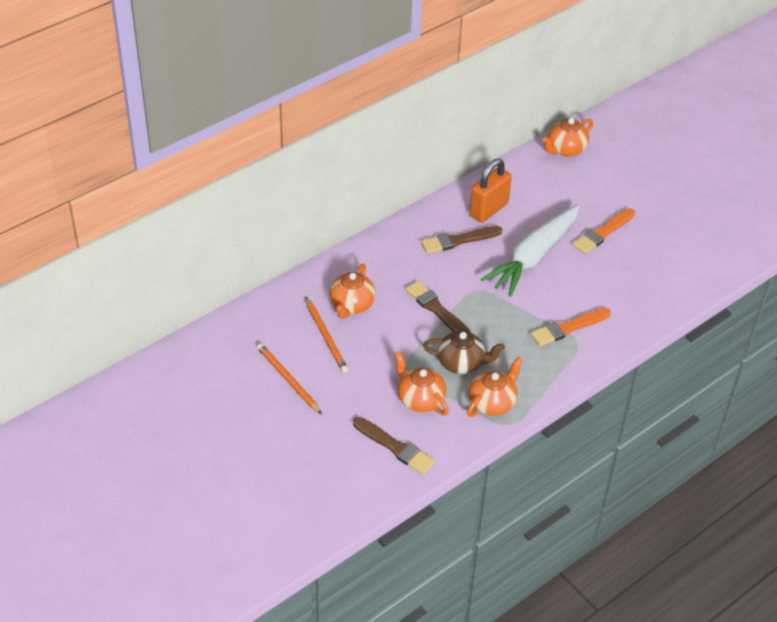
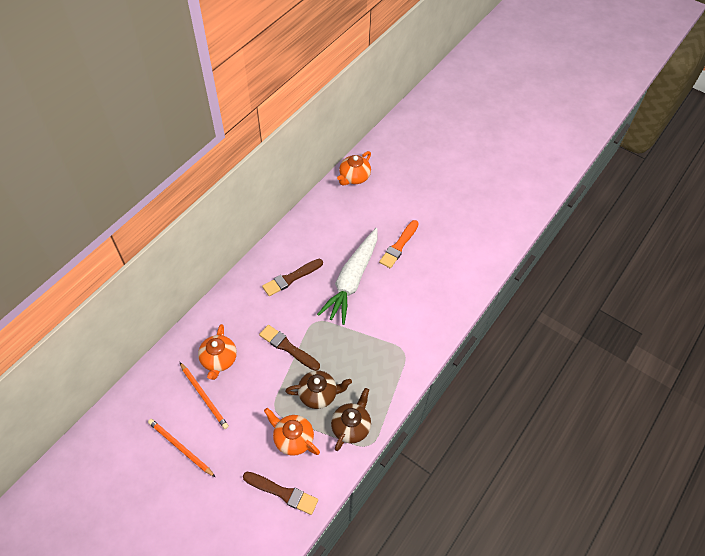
camera: 15 degrees left, 10 degrees up
(488, 209) = (308, 244): orange padlock -> none
(492, 402) = (351, 427): orange teapot -> brown teapot
(568, 328) = (393, 339): orange brush -> none

